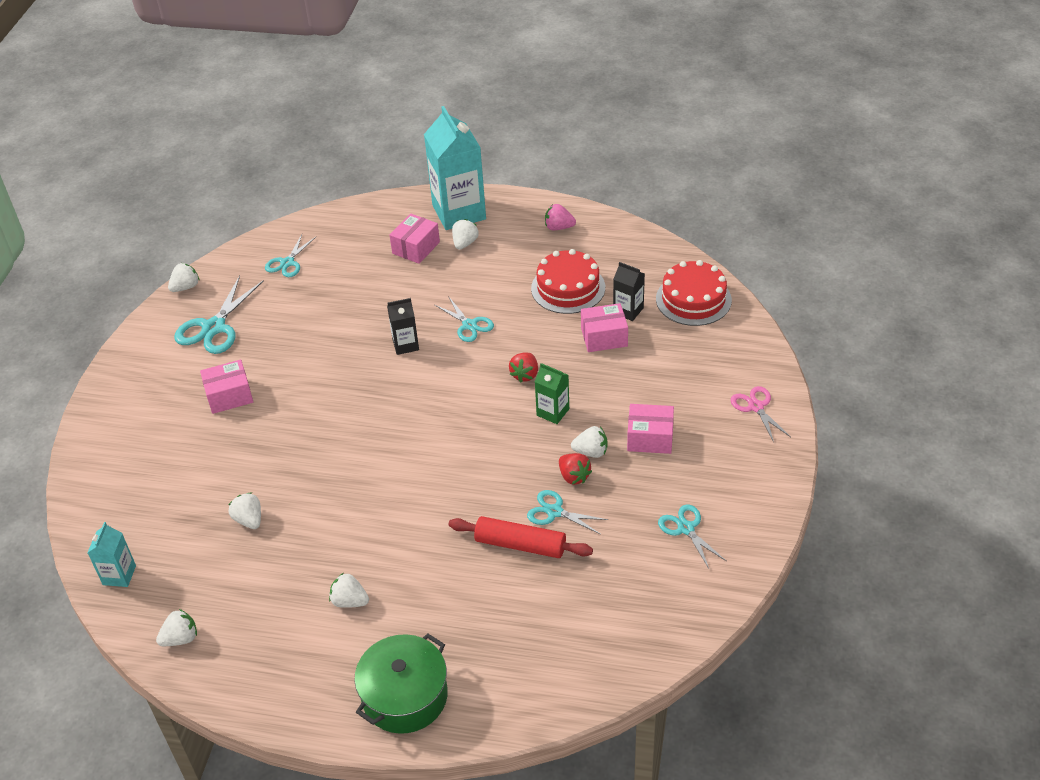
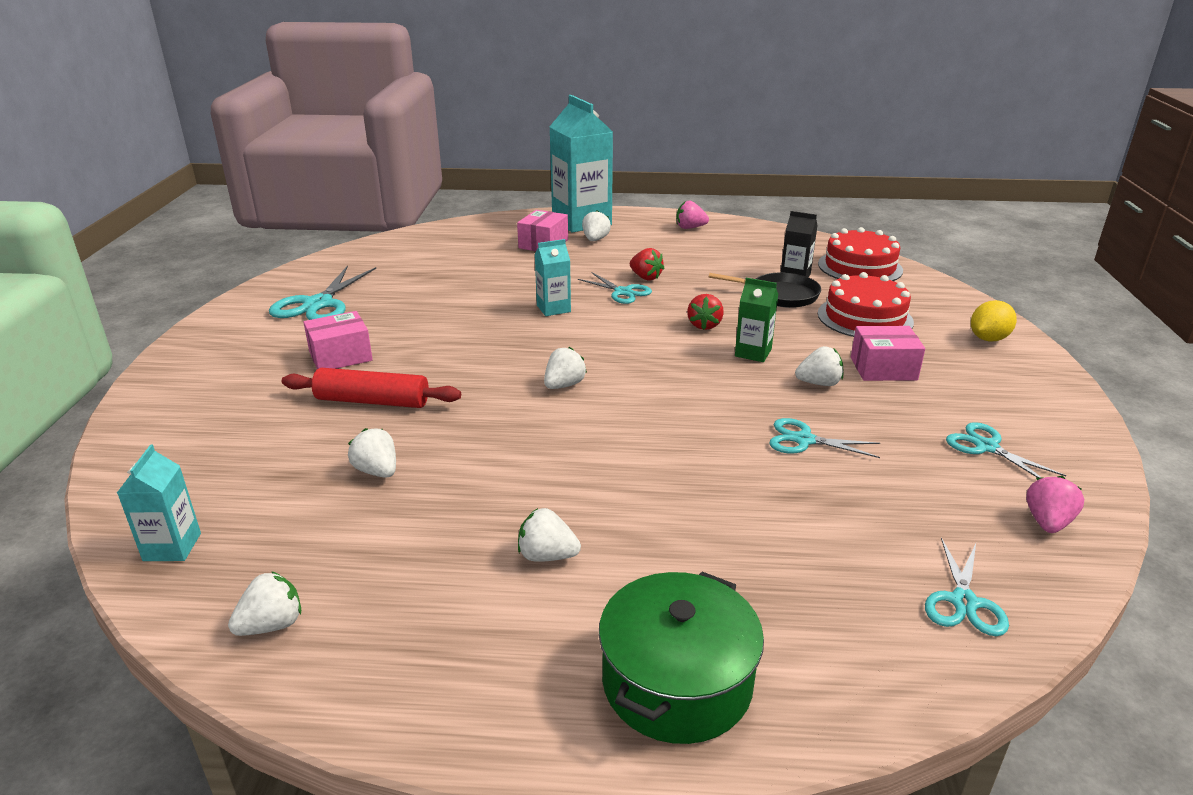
camera: 10 degrees left, 15 degrees down
(186, 287) = (283, 277): white strawberry -> white strawberry (564, 385)
(287, 263) = (402, 257): turquoise scissors -> turquoise scissors (963, 602)
(405, 345) = (553, 308): black carton -> turquoise carton
(520, 544) = (775, 475): red rolling pin -> red rolling pin (372, 401)
(568, 288) = (720, 264): red cake -> red cake (864, 318)
(574, 476) = (810, 406): red strawberry -> red strawberry (645, 277)
(604, 337) = (780, 295): pink box -> black pan
(689, 600) = (1047, 522): none -> pink strawberry
(756, 407) = (988, 339): pink scissors -> yellow lemon

